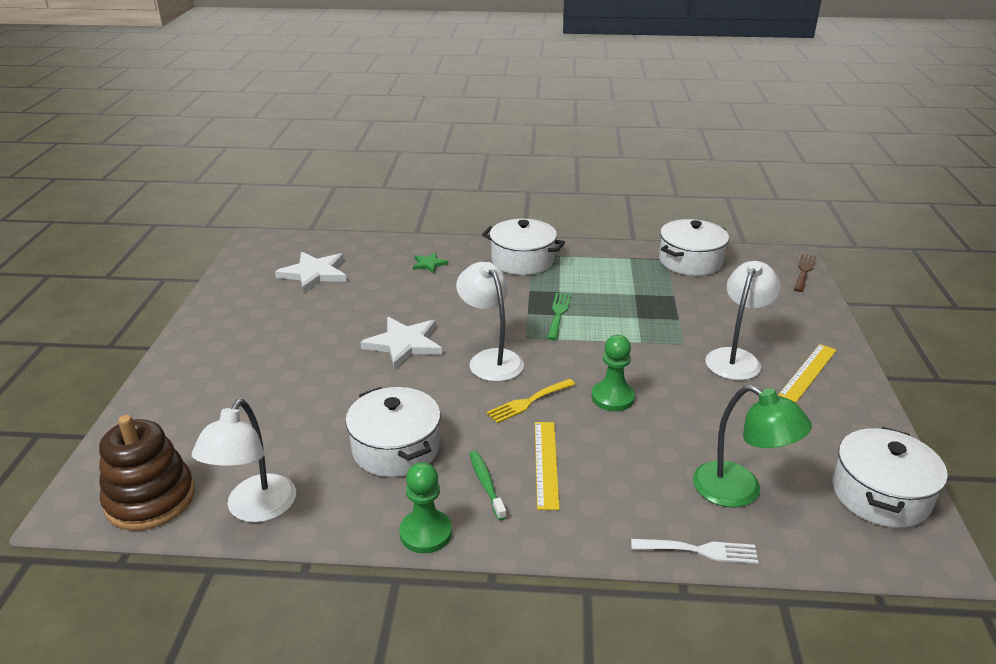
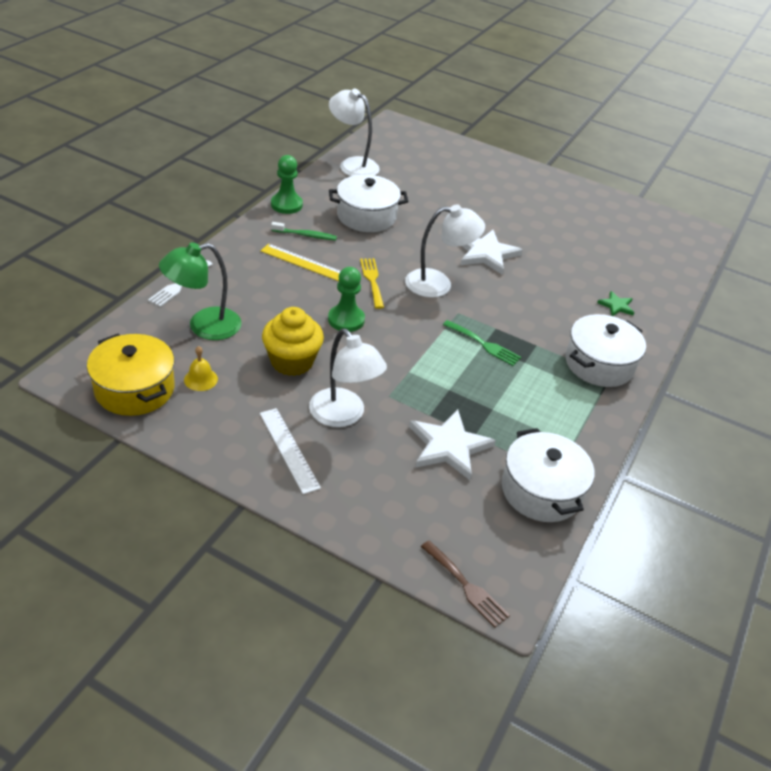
camera: 110 degrees right, 10 degrees up
(150, 499) = (387, 141): brown stacking toy -> none
(314, 273) = (624, 244): white star -> white star (449, 446)
(711, 409) = (292, 361): none -> yellow cupcake
(808, 372) = (289, 449): yellow ruler -> white ruler
(808, 456) = (201, 379): none -> yellow bell
(880, 495) = (134, 389): white pot -> yellow pot

